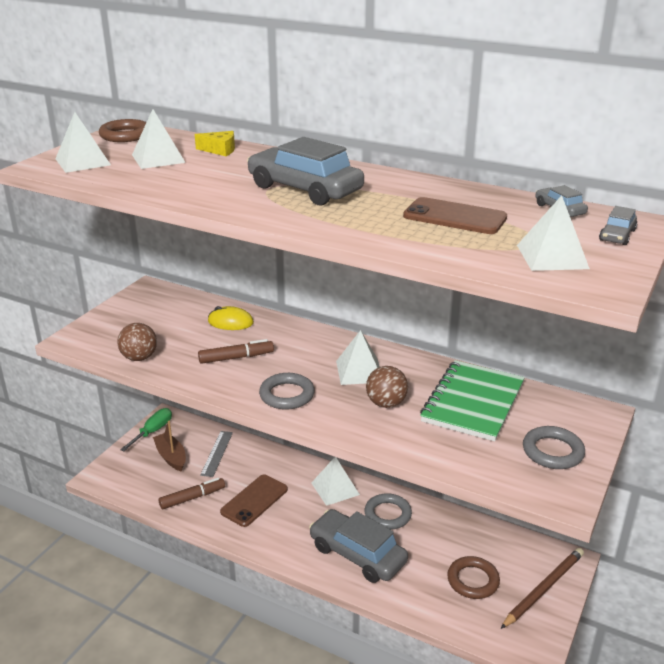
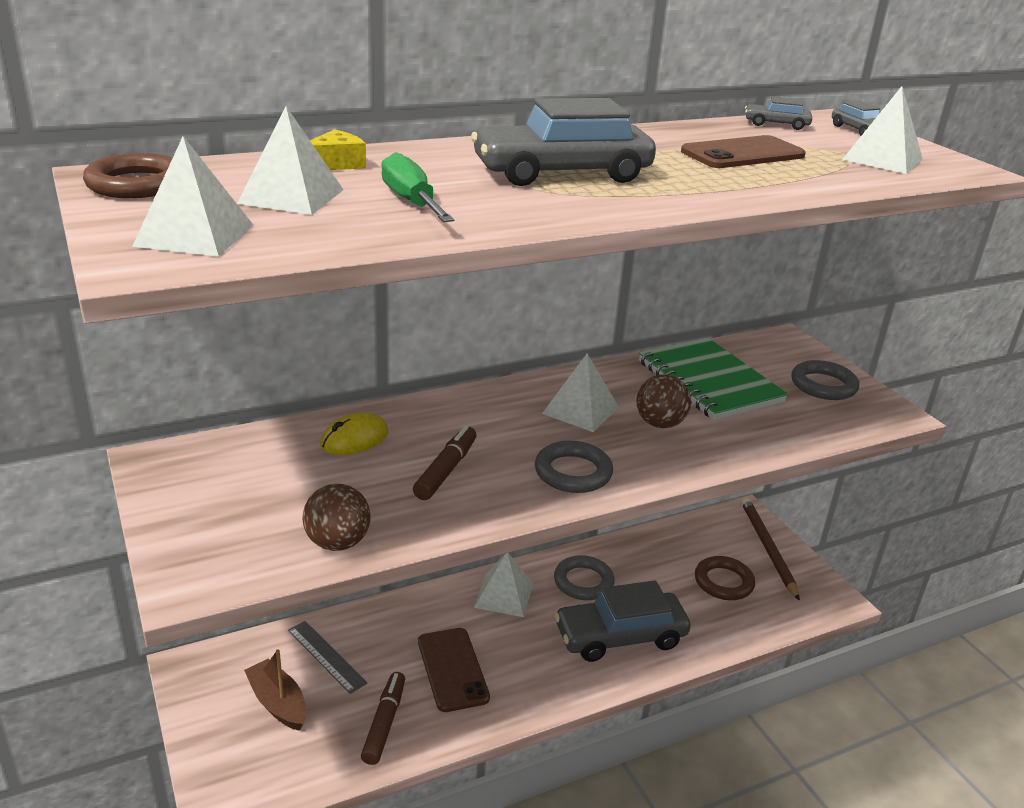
camera: 55 degrees left, 0 degrees up
(153, 431) = (199, 695): green screwdriver -> green screwdriver (411, 202)
(171, 457) = (278, 703): brown boat -> brown boat turned 45 degrees clockwise

